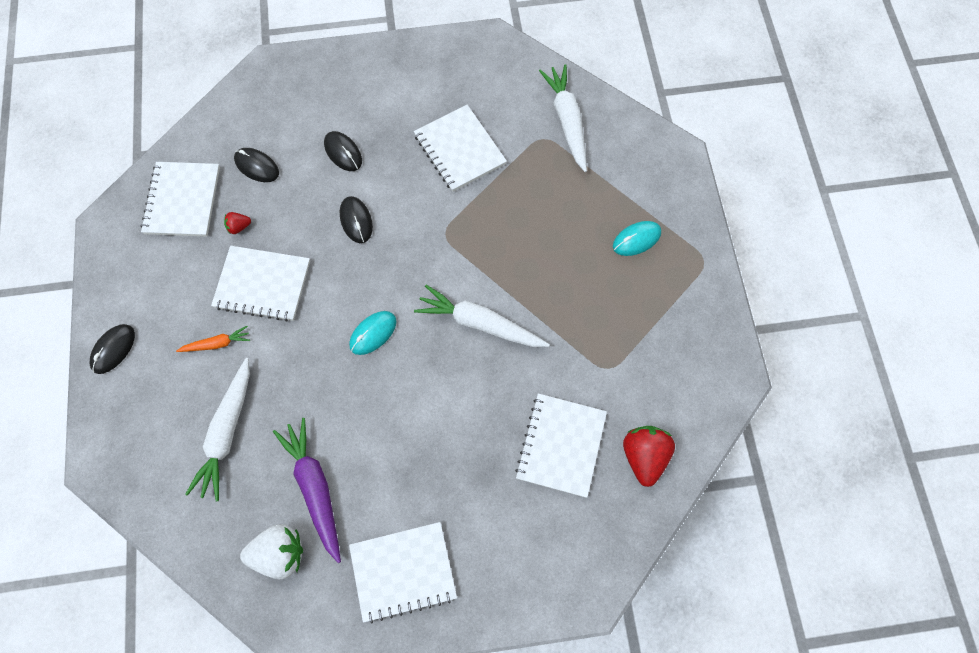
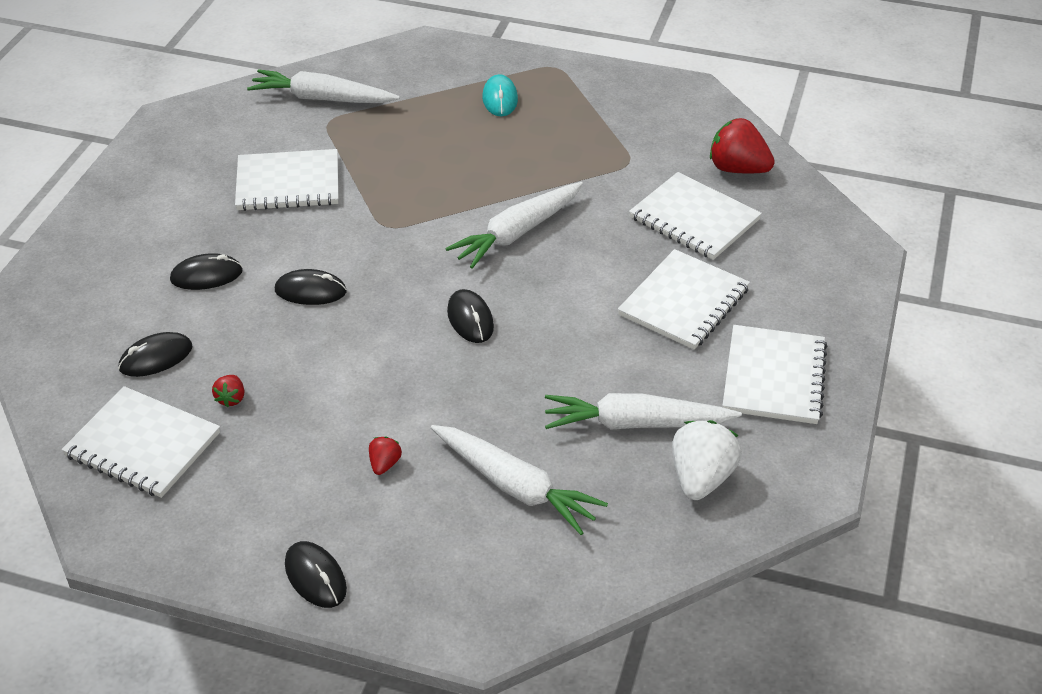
camera: 65 degrees left, 25 degrees down
(217, 344) = (384, 464): orange carrot -> red strawberry
(262, 284) = (333, 398): white notebook -> white notebook (684, 302)
(315, 488) = (635, 423): purple carrot -> white carrot
(373, 333) = (470, 319): turquoise mouse -> black mouse

